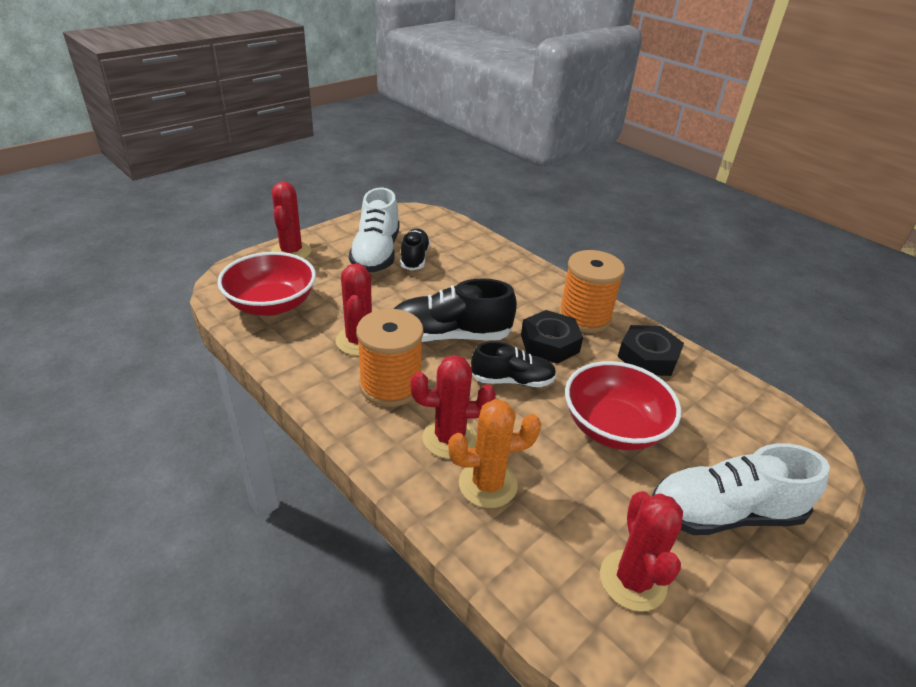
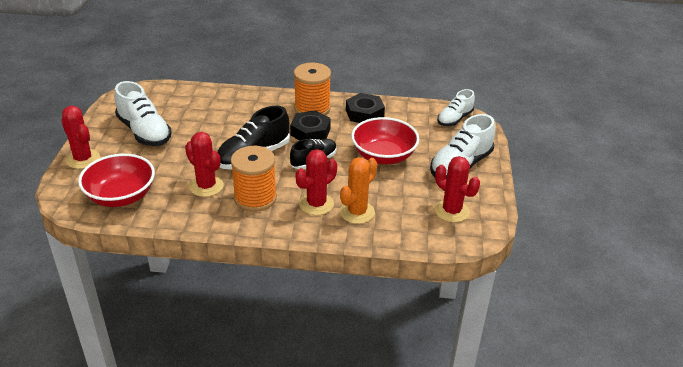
camera: 40 degrees left, 0 degrees up
(414, 258) = (173, 122): black shoe -> none
(785, 435) = (454, 119): none -> white shoe

